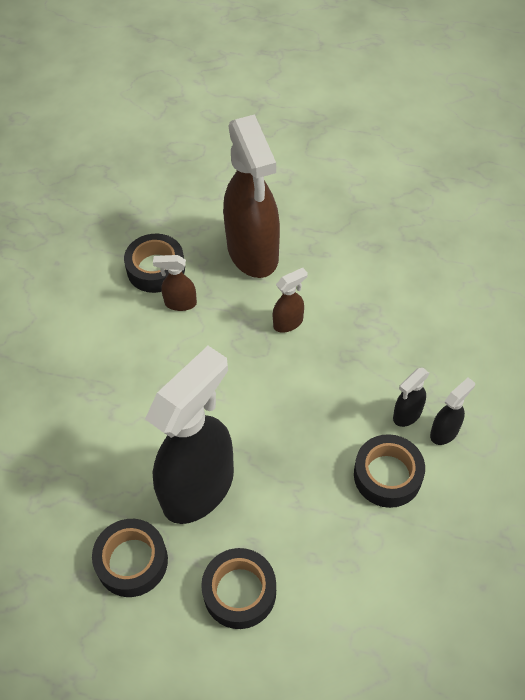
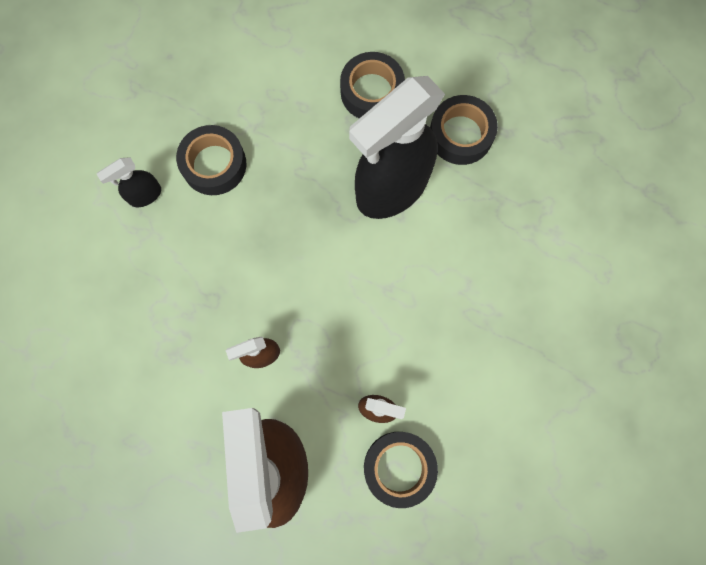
camera: 170 degrees left, 20 degrees up
(407, 415) = (174, 220): black spray bottle -> none

